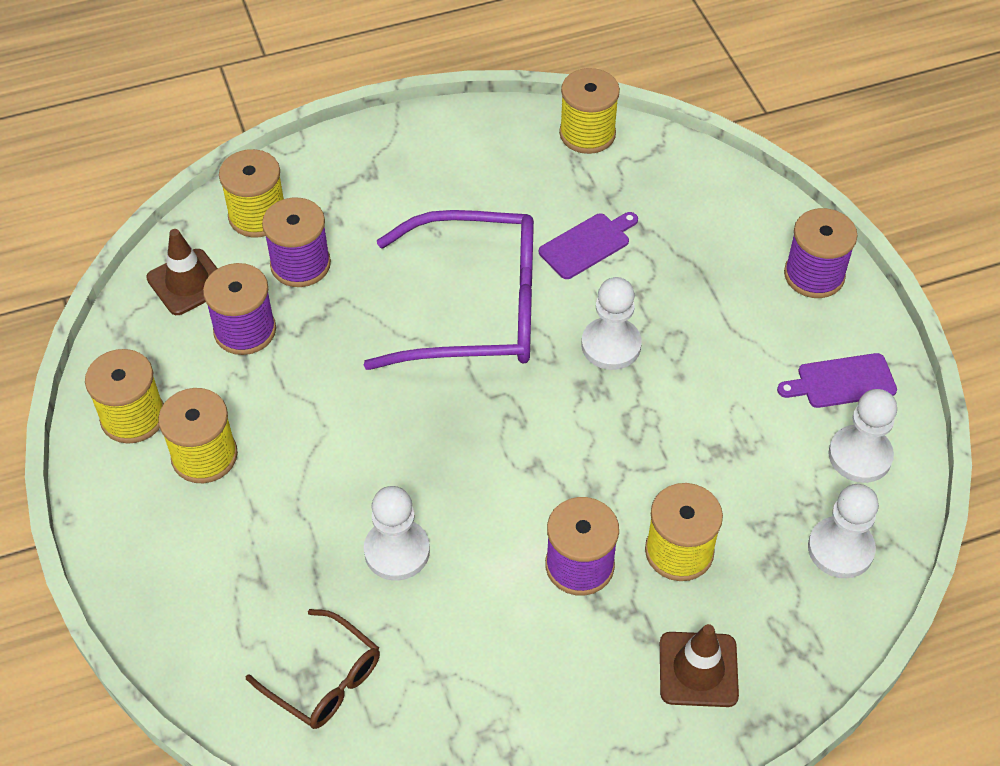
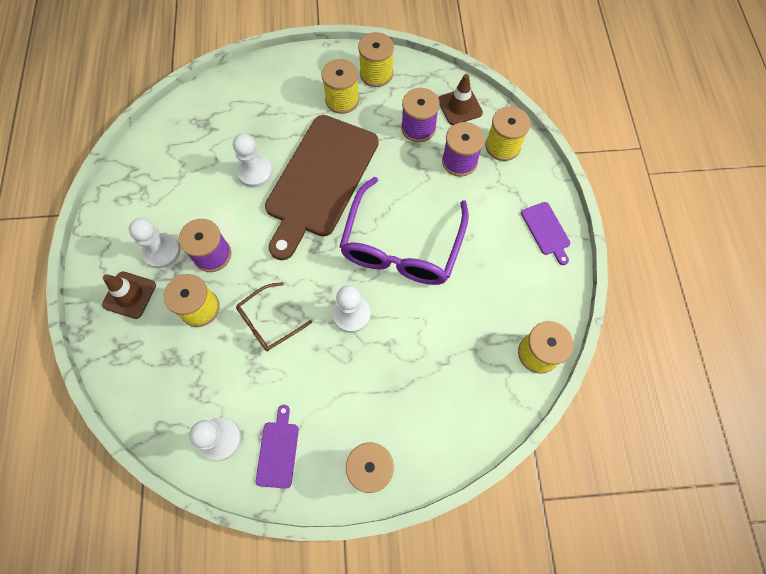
camera: 105 degrees right, 15 degrees up
(324, 679) = (200, 129): brown glasses -> brown glasses (269, 321)
(387, 446) = (320, 180): none -> brown cutting board
(587, 244) = (436, 324): purple cutting board -> purple cutting board (546, 231)
(840, 549) = (164, 399): white pawn -> white pawn (162, 251)

